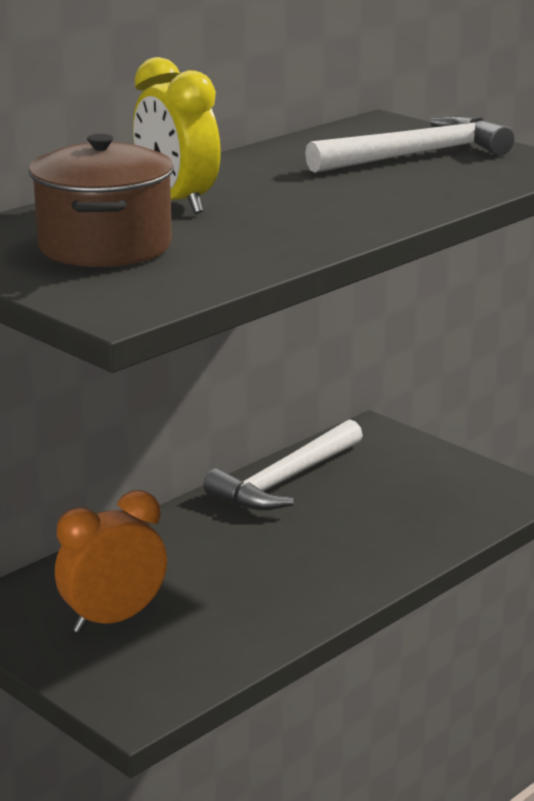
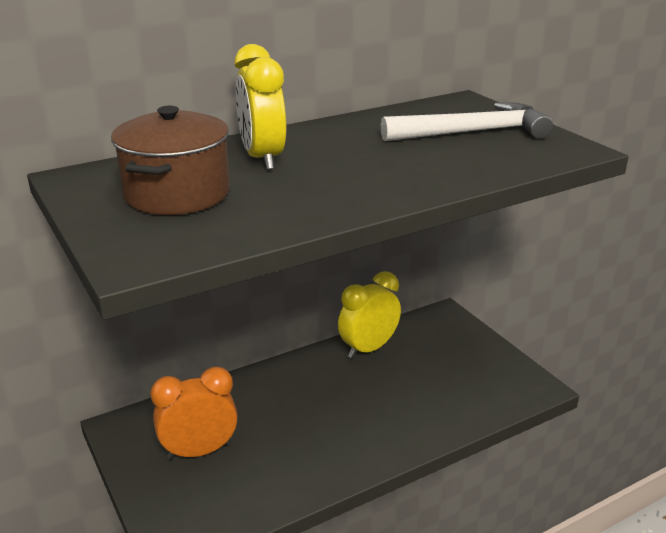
camera: 15 degrees right, 5 degrees up
(285, 480) = (368, 349): white hammer -> yellow clock

